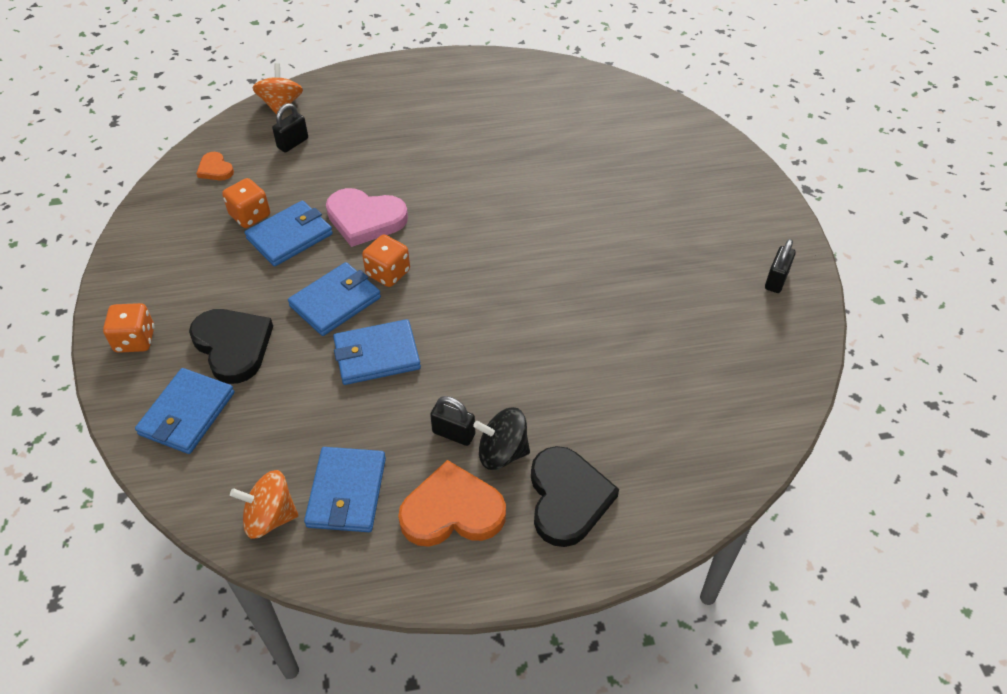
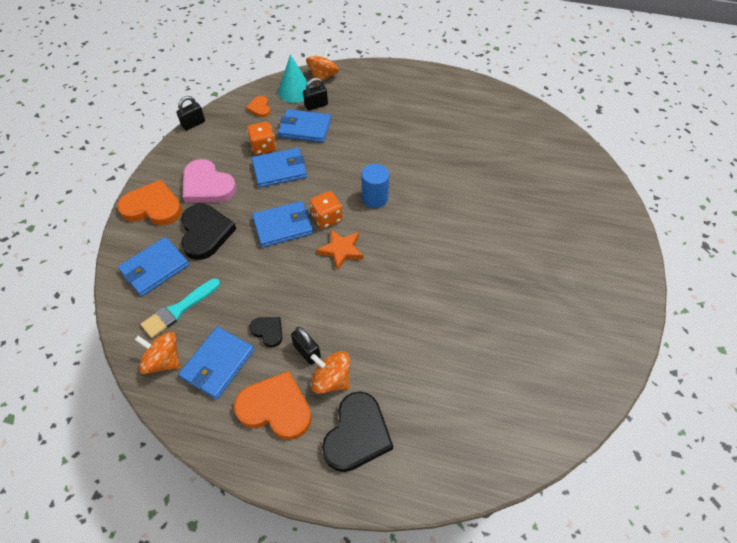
camera: 25 degrees right, 5 degrees up
(135, 340) = (153, 207): orange dice -> orange heart
(252, 134) = (295, 91): none -> turquoise cone
(253, 450) = (179, 309): none -> turquoise brush
(365, 219) = (333, 174): pink heart -> pink heart (207, 185)
(376, 355) = (288, 274): blue wallet -> blue wallet (305, 128)
(390, 430) = (268, 331): none -> black heart
(429, 304) = (341, 250): none -> orange star
(436, 230) = (375, 198): none -> blue cylinder
(502, 452) = (331, 379): black spinning top -> orange spinning top
(776, 280) = (605, 328): black padlock -> black padlock (193, 124)

